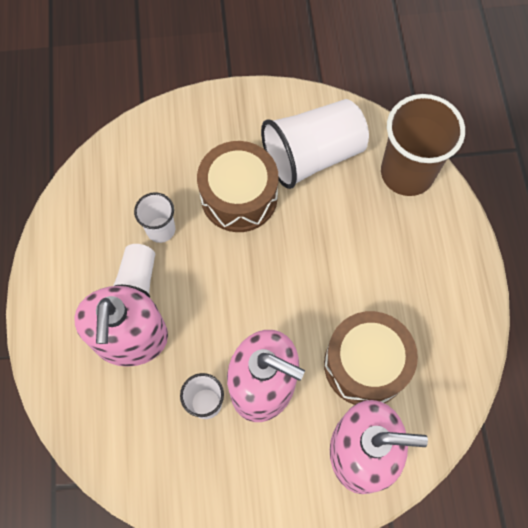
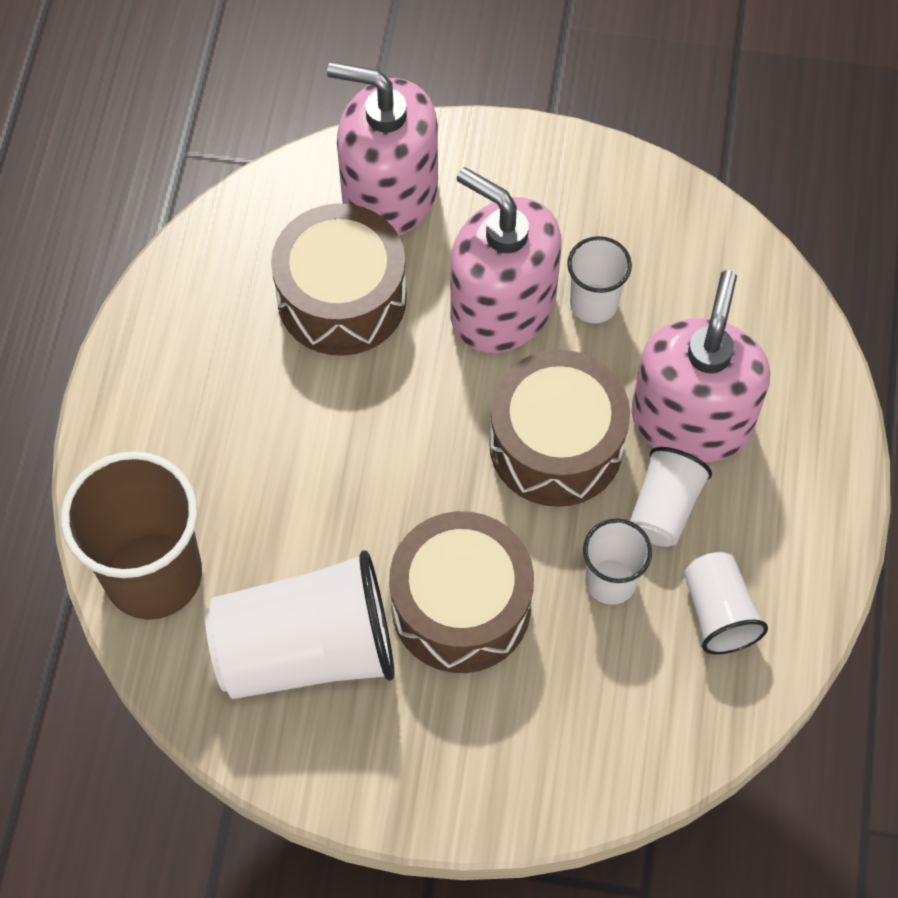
camera: 165 degrees left, 5 degrees down
(98, 227) = (718, 613): none -> white cup
(208, 301) = (556, 445): none -> brown drum

